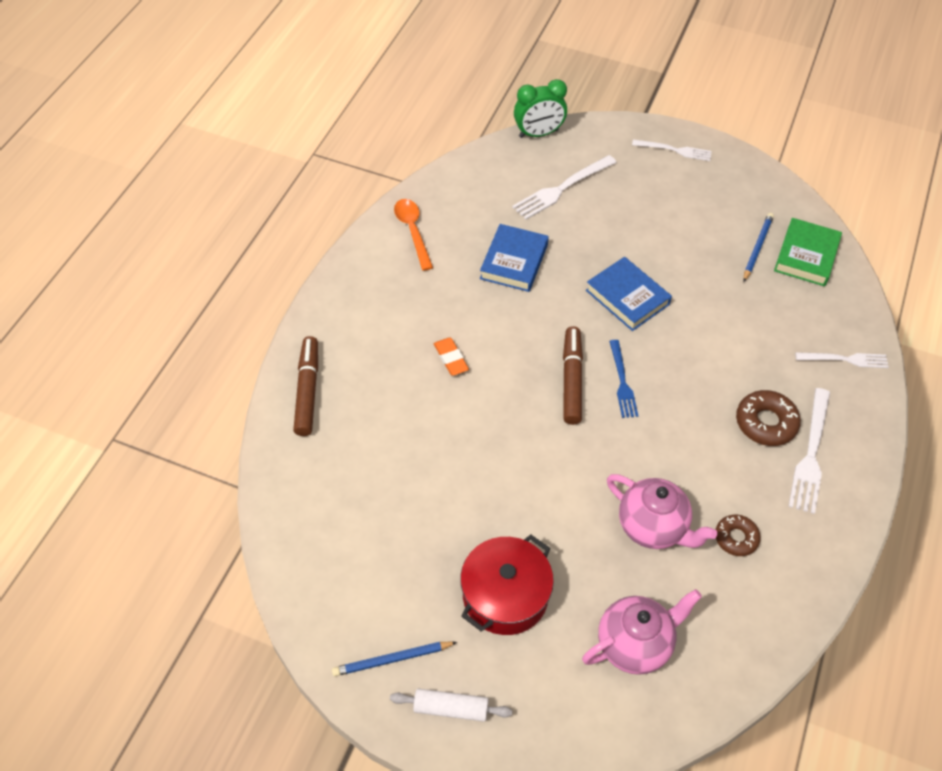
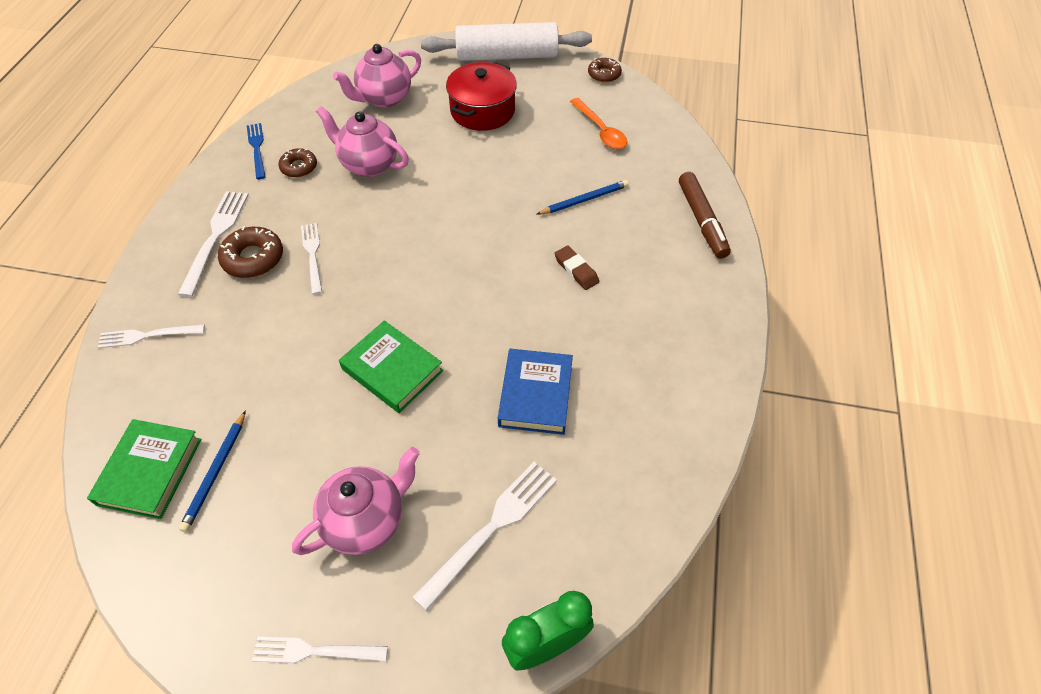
camera: 170 degrees right, 0 degrees up
(323, 639) = (604, 74): none -> brown donut
(392, 660) = (553, 71): blue pencil -> blue pencil (584, 200)
(413, 231) = (674, 416): orange spoon -> orange spoon (600, 130)
(451, 358) = (576, 270): orange eraser -> brown eraser
(451, 708) = (507, 56): white rolling pin -> white rolling pin, size x2.07
(571, 380) = (449, 268): brown marker -> none
(622, 382) = (396, 274): blue fork -> blue fork (257, 148)
(627, 297) = (392, 370): blue book -> green book
(646, 205) = (366, 520): none -> pink teapot
(706, 417) = (312, 255): none -> white fork

